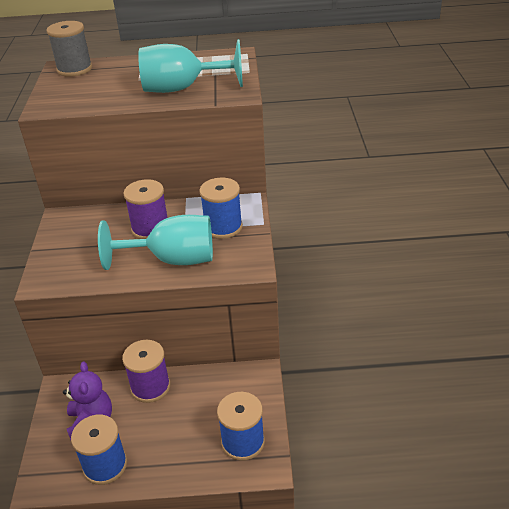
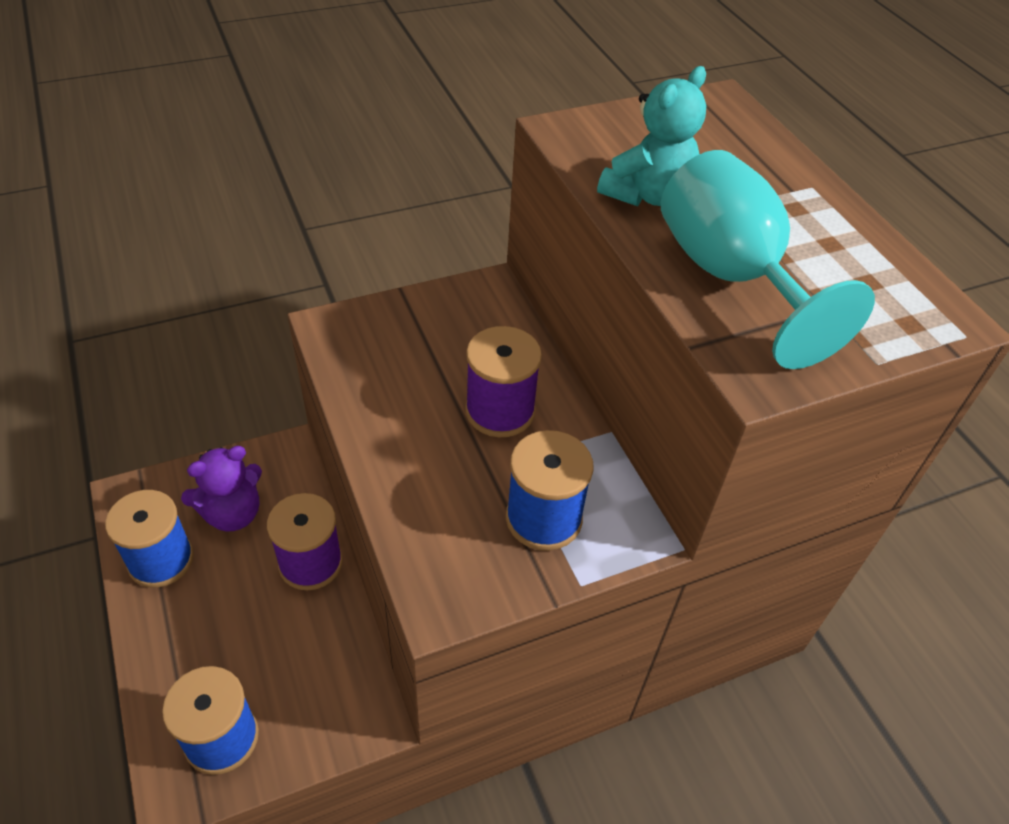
camera: 65 degrees right, 10 degrees up
(74, 69) = (720, 118): grey spool -> none
(114, 96) = (647, 195): none -> turquoise teddy bear
(173, 260) = (425, 471): turquoise goblet -> none

